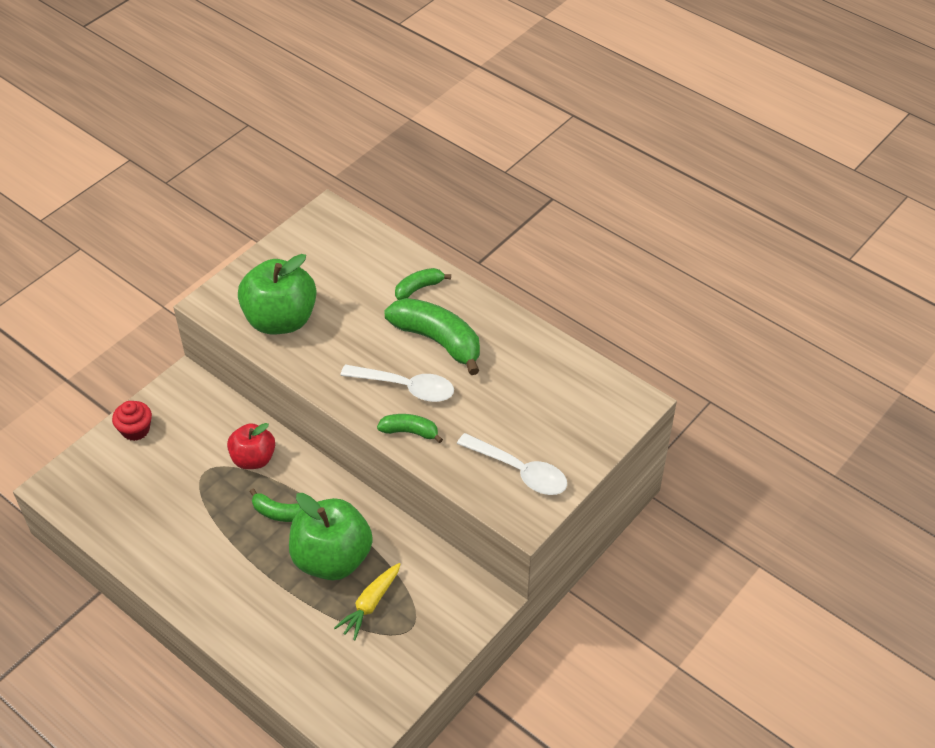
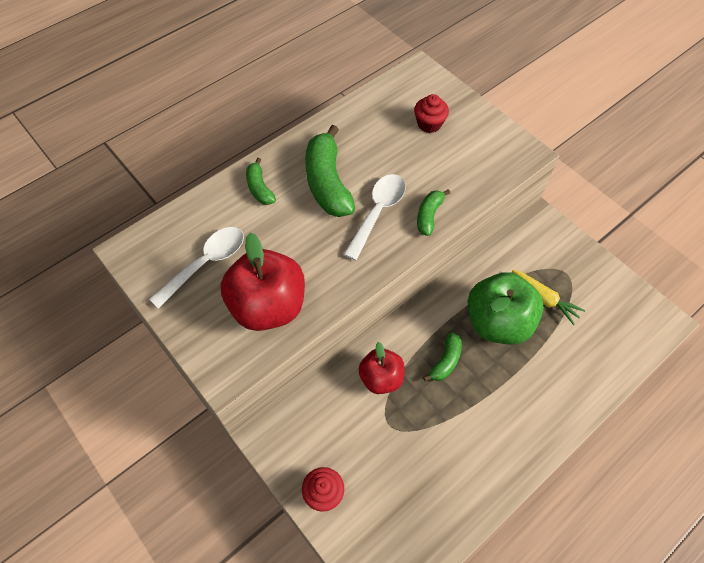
camera: 80 degrees left, 10 degrees up
(280, 320) = (268, 306): green apple -> red apple
(437, 340) = (327, 183): green banana -> green banana turned 60 degrees counterclockwise
(520, 471) = (479, 148): white spoon -> white spoon (206, 263)
(547, 420) = (429, 124): none -> red cupcake

